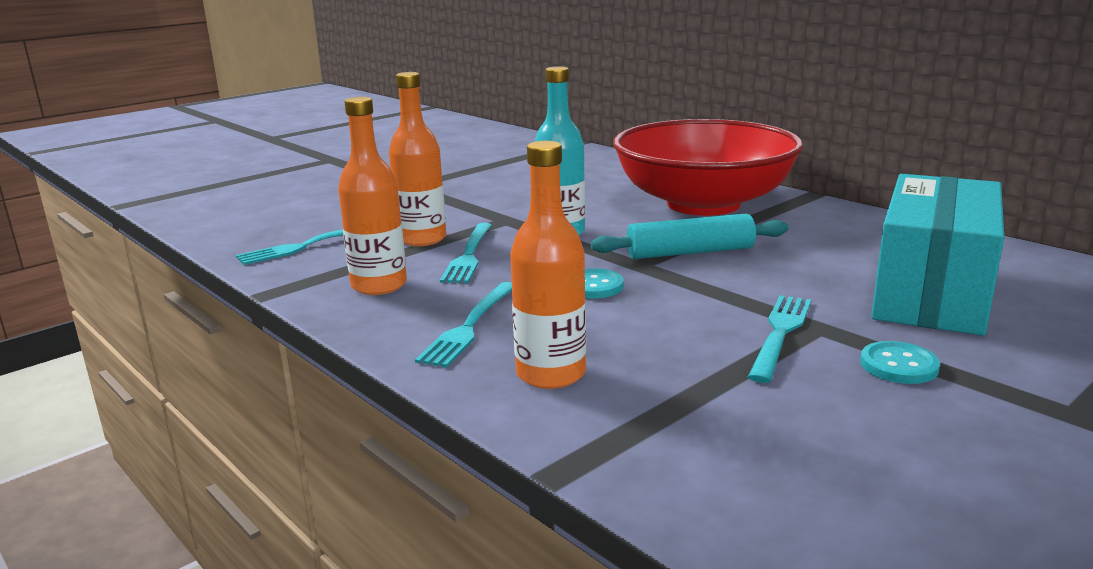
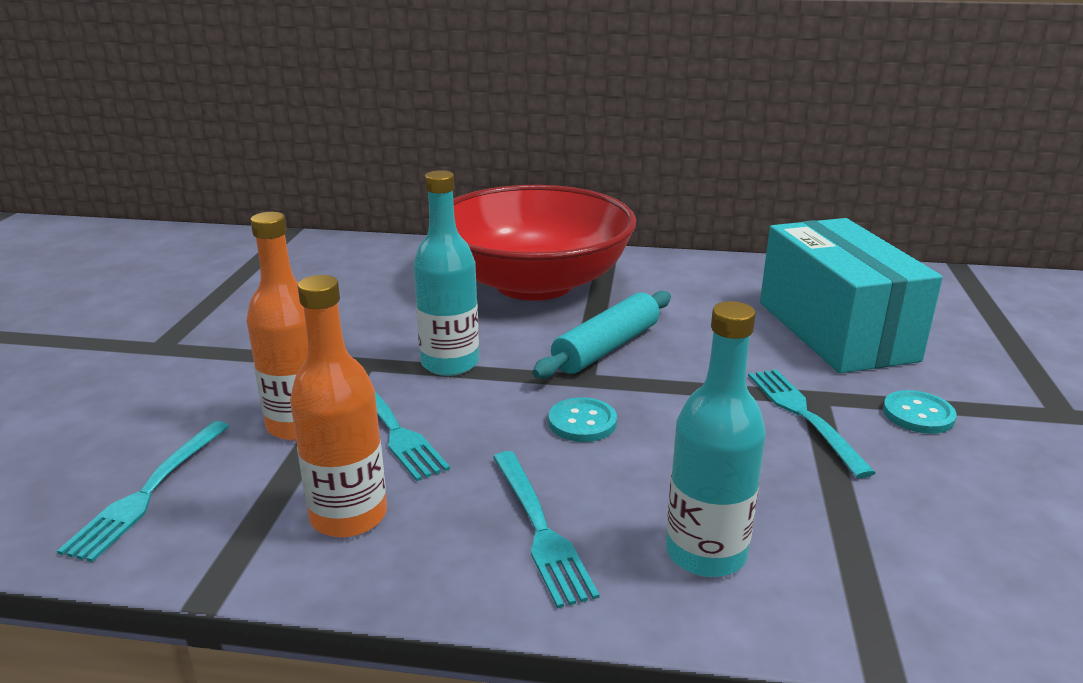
camera: 40 degrees left, 5 degrees up
(551, 374) = (705, 553): orange bottle -> turquoise bottle

